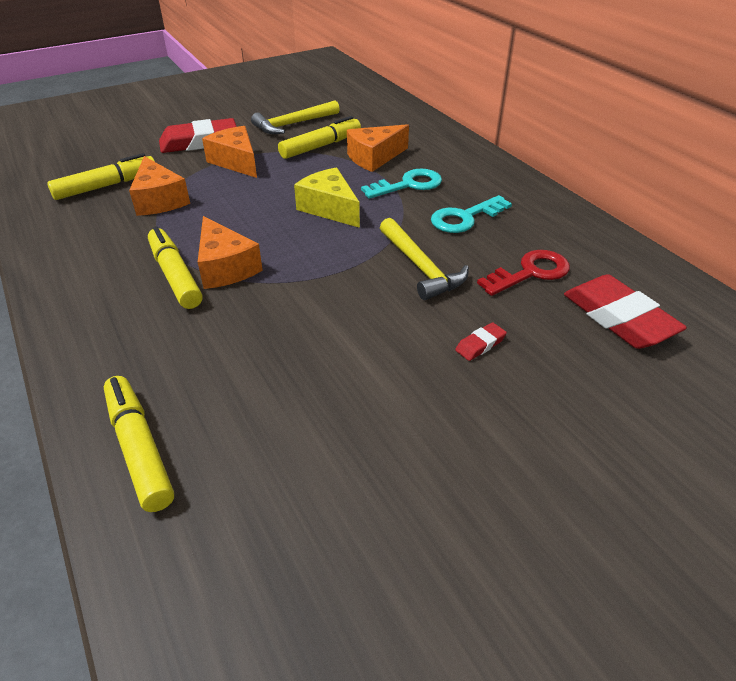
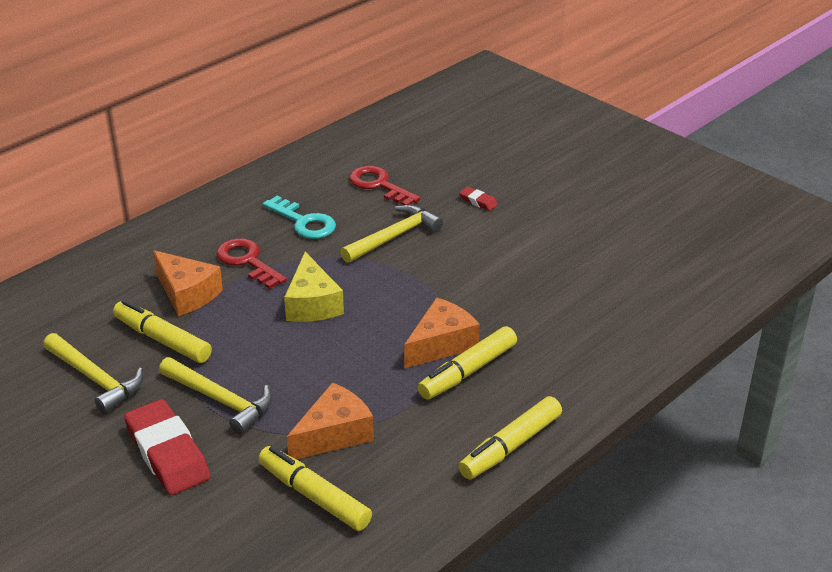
camera: 105 degrees left, 5 degrees down
(139, 448) = (656, 323): yellow marker -> yellow marker (510, 446)
(236, 162) = (221, 400): orange cheese -> yellow hammer
(329, 208) = (312, 304): yellow cheese -> yellow cheese turned 45 degrees counterclockwise
(408, 185) = (247, 262): turquoise key -> red key
(618, 318) = (420, 149): red eraser -> none

